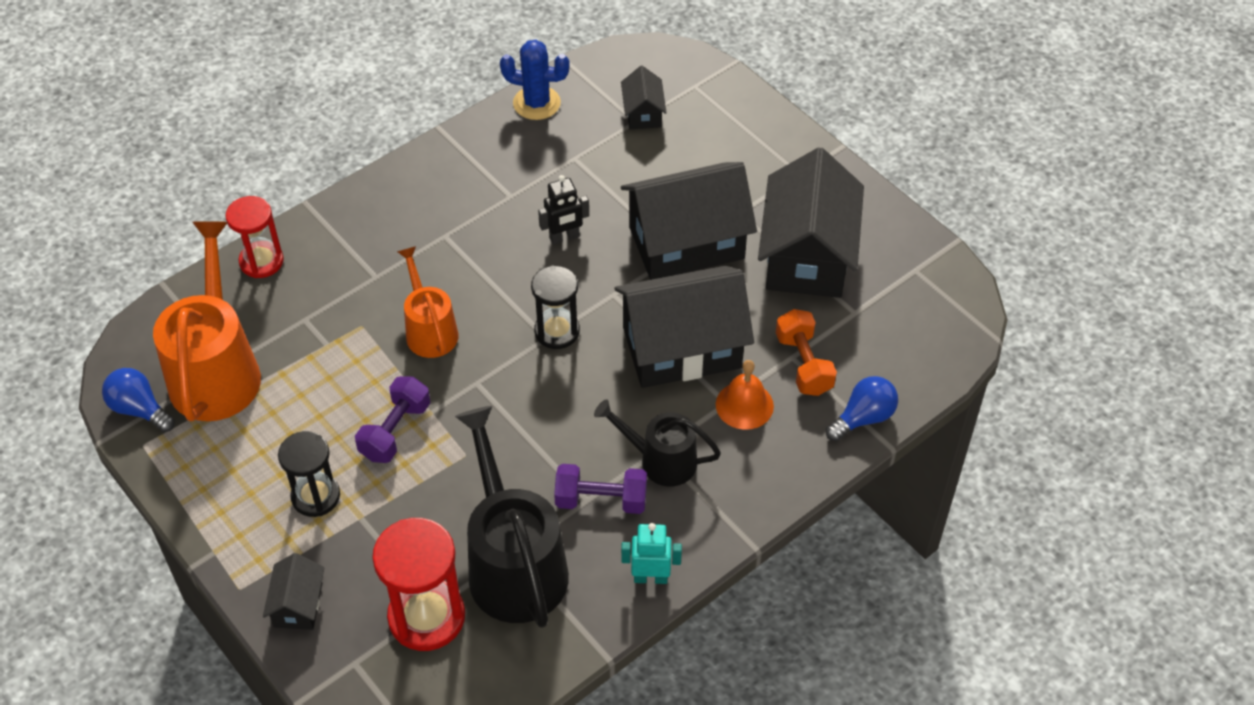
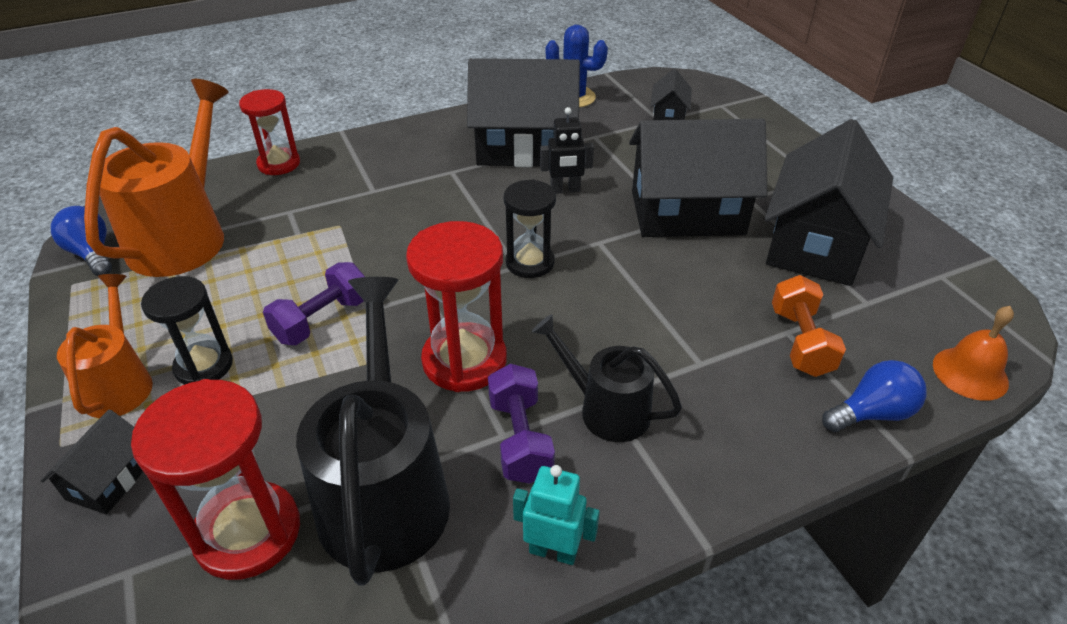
camera: 15 degrees right, 10 degrees down
(429, 330) = (402, 239): orange watering can -> orange watering can (120, 383)
(533, 442) = (464, 360): none -> red hourglass
(601, 500) = (520, 439): purple dumbbell -> purple dumbbell turned 60 degrees clockwise
(682, 348) = (660, 301): black house -> black house (524, 147)
(744, 405) = (722, 370): orange bell -> orange bell (970, 373)

